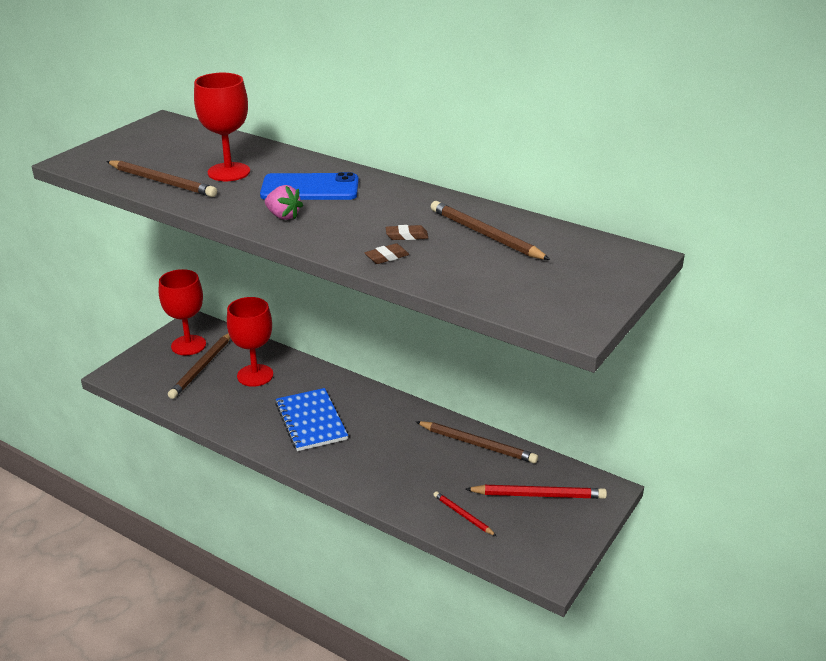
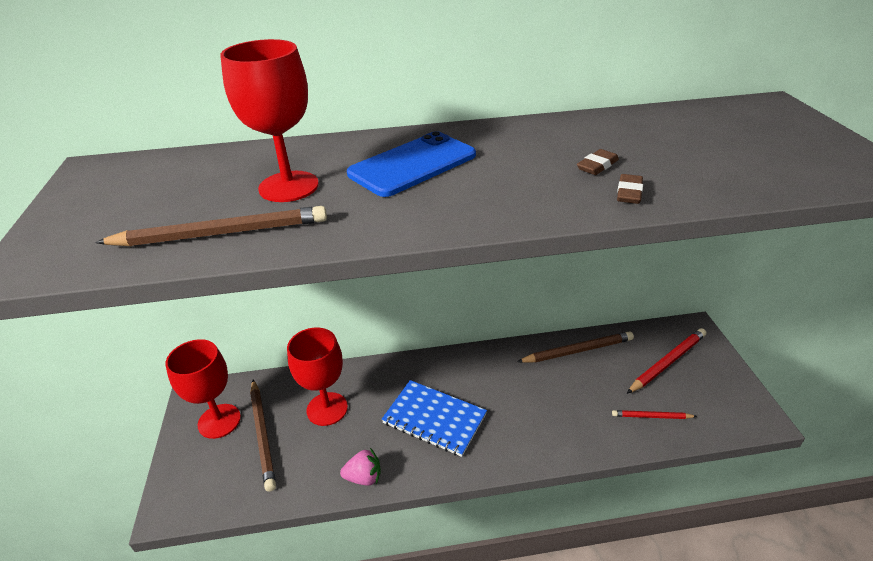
camera: 40 degrees left, 5 degrees up
(283, 216) = (446, 203): pink strawberry -> pink strawberry (364, 477)
(485, 235) = (649, 136): brown pencil -> none

